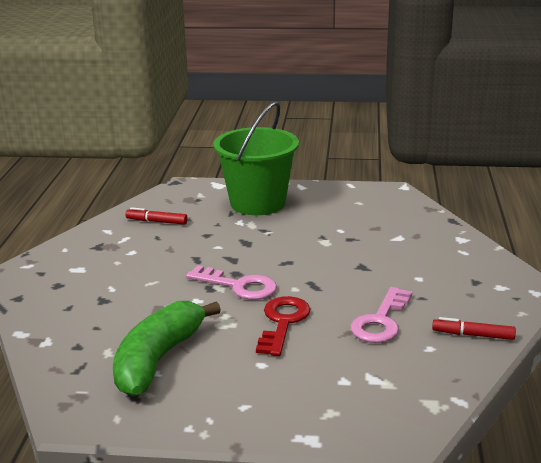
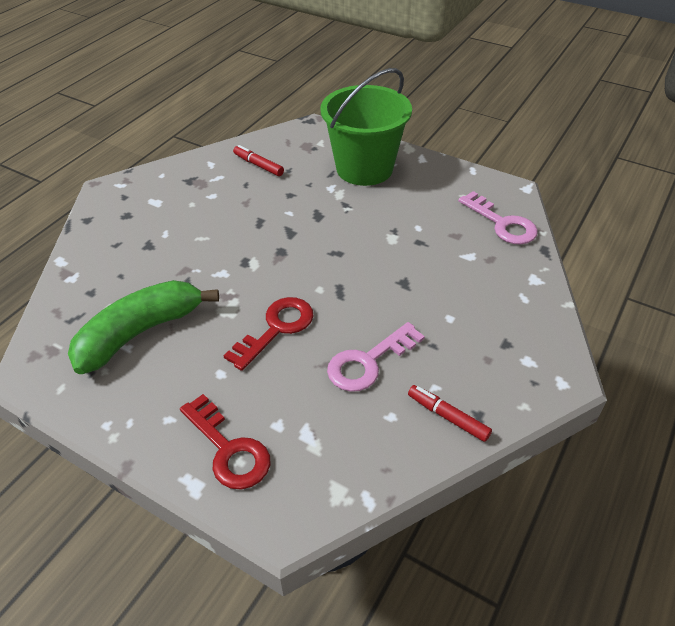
camera: 25 degrees right, 20 degrees up
(239, 286) = (271, 268): pink key -> pink key (502, 223)
(318, 408) = (229, 449): none -> red key

